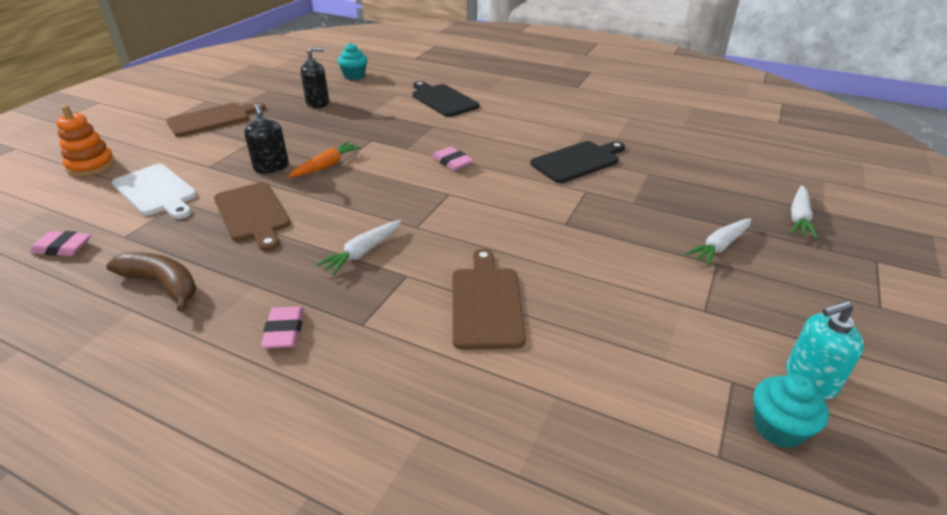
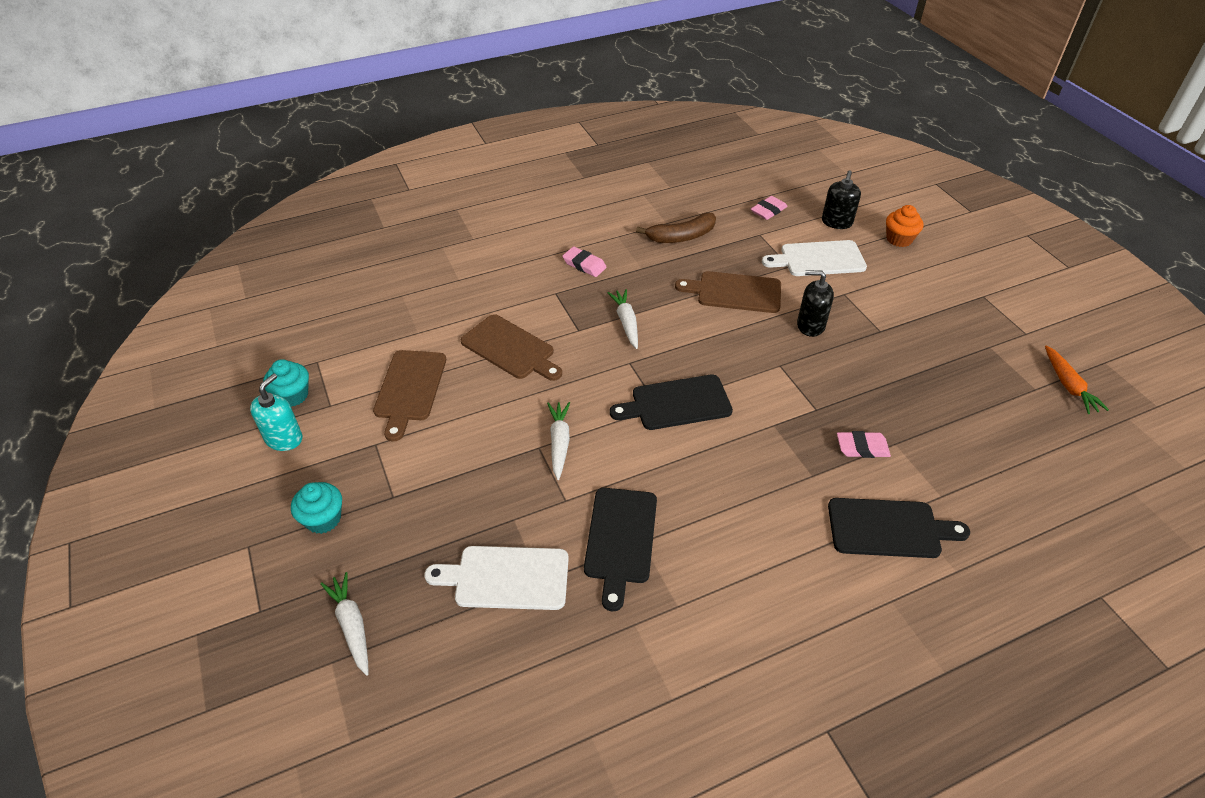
camera: 130 degrees right, 10 degrees up
(91, 165) = (899, 239): orange stacking toy -> orange cupcake
(212, 119) = (961, 323): brown cutting board -> brown cutting board (409, 389)
(318, 103) = (958, 412): black soap dispenser -> black soap dispenser (836, 222)
(326, 166) = (783, 357): orange carrot -> orange carrot (1068, 385)
(354, 76) = (1045, 485): turquoise cupcake -> turquoise cupcake (323, 519)
(435, 187) = (676, 403): none -> black cutting board
(452, 162) = (713, 441): pink eraser -> pink eraser (862, 447)
(669, 184) = (506, 578): none -> white cutting board
(720, 246) = (402, 519): white carrot -> white carrot (559, 443)

